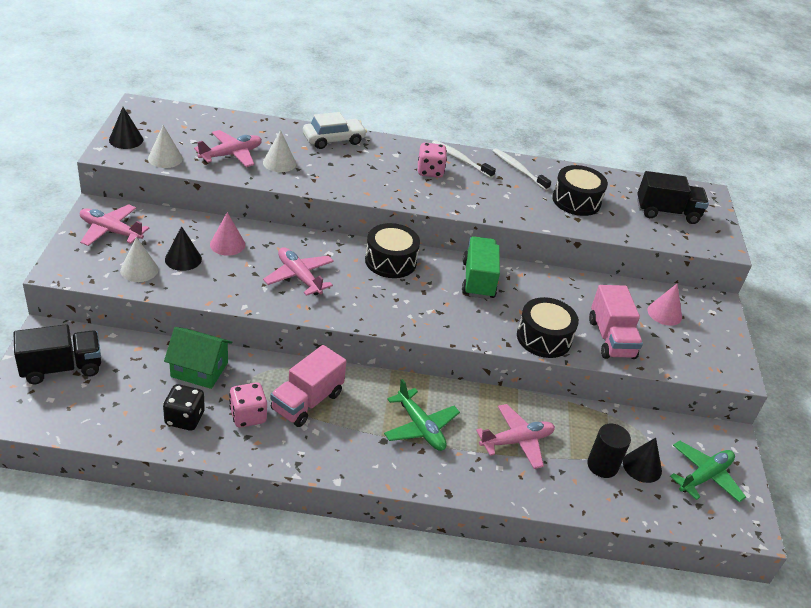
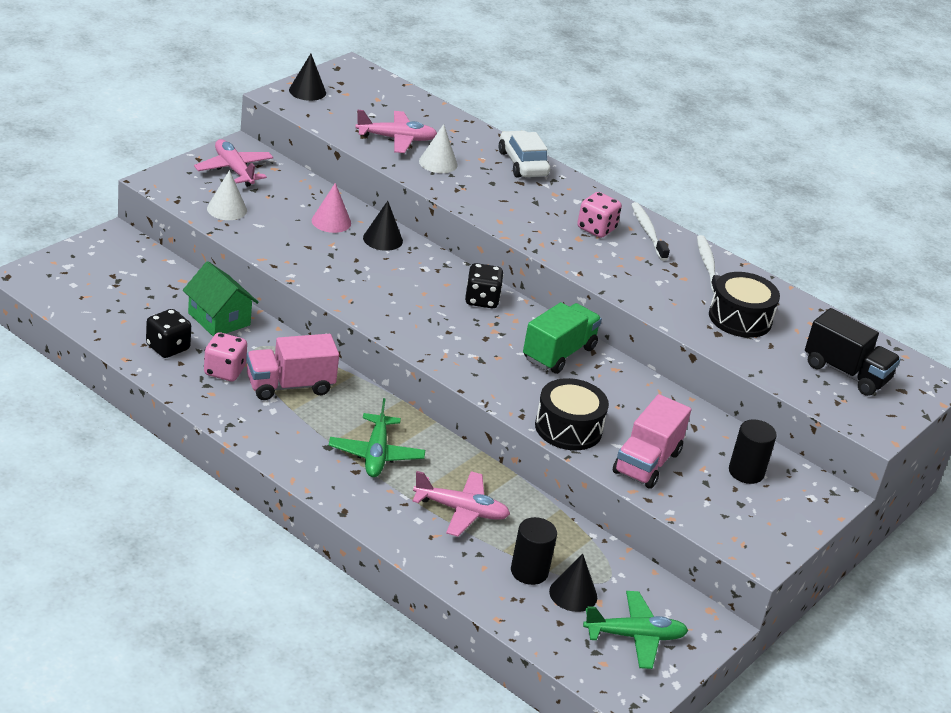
camera: 35 degrees right, 5 degrees down
(61, 368) = (104, 266): black truck -> none
(165, 158) = (327, 119): white cone -> none
(183, 259) = (276, 216): black cone -> black cone (383, 239)
(299, 277) = (371, 274): pink plane -> none
(333, 140) = (522, 164): white car -> white car turned 120 degrees counterclockwise
(390, 261) = (481, 300): black drum -> black dice
(664, 313) = (746, 472): pink cone -> black cylinder

